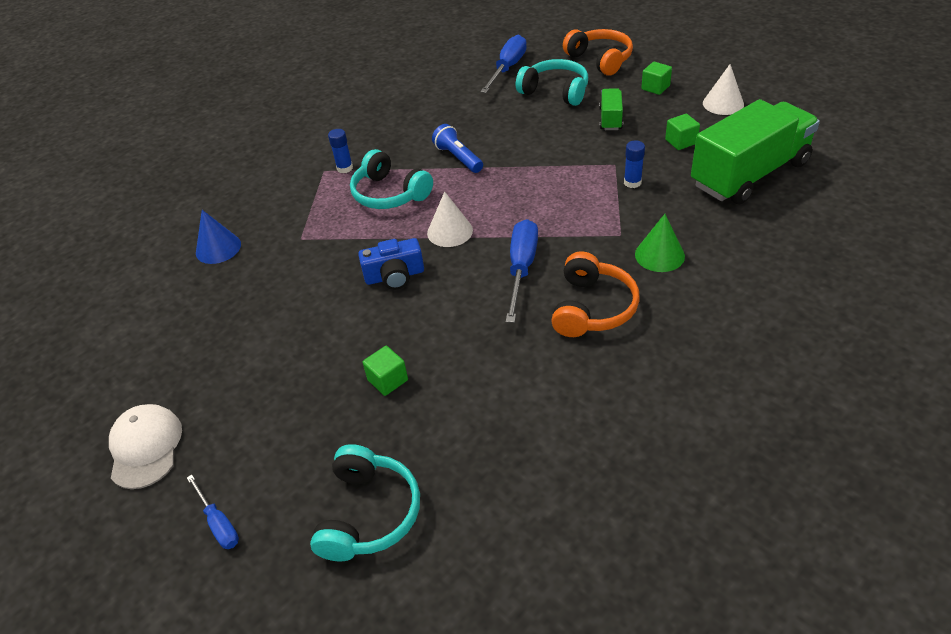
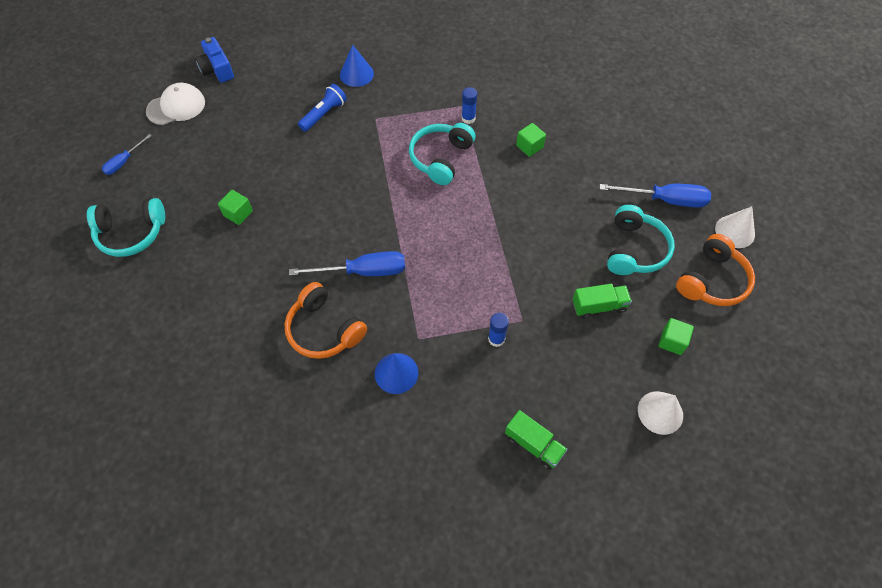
camera: 70 degrees right, 15 degrees up
(394, 276) = (342, 189): blue camera -> blue camera (217, 69)
(450, 231) = (400, 212): white cone -> white cone (735, 231)
(458, 158) = (502, 194): blue flashlight -> blue flashlight (324, 114)
(592, 308) = (324, 330): orange headphones -> orange headphones turned 45 degrees clockwise
(659, 255) = (396, 373): green cone -> blue cone
(681, 141) = (575, 375): green cube -> green cube (529, 146)
(749, 174) = (533, 444): green truck -> green truck, size x0.45

